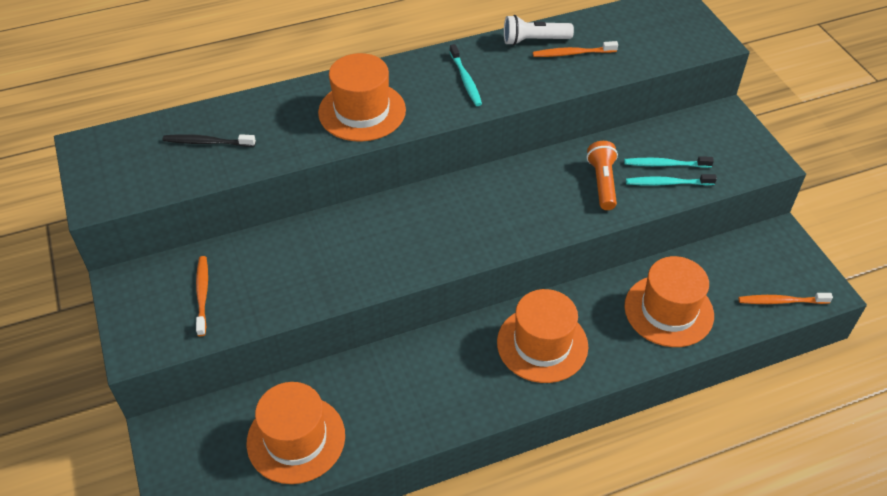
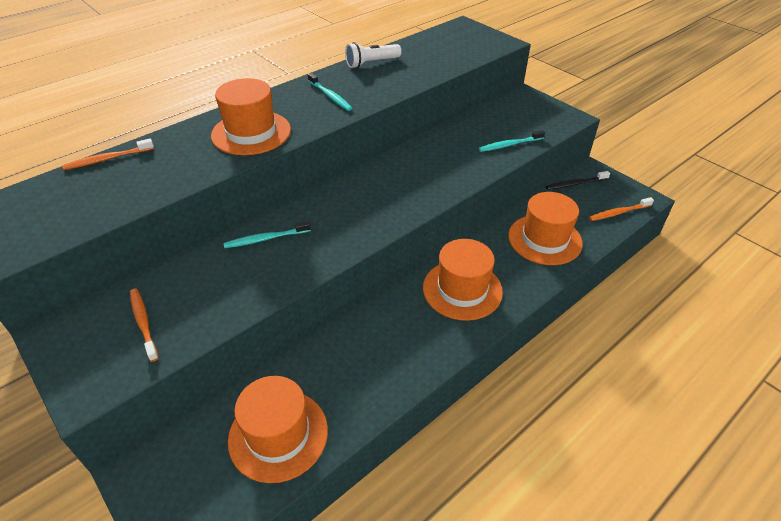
camera: 20 degrees left, 5 degrees down
(207, 142) = (111, 183): black toothbrush -> black toothbrush (575, 184)
(572, 53) = (405, 66): orange toothbrush -> orange toothbrush (107, 159)
(602, 182) = (462, 155): orange flashlight -> none
(665, 164) = (501, 134): turquoise toothbrush -> turquoise toothbrush (266, 239)

